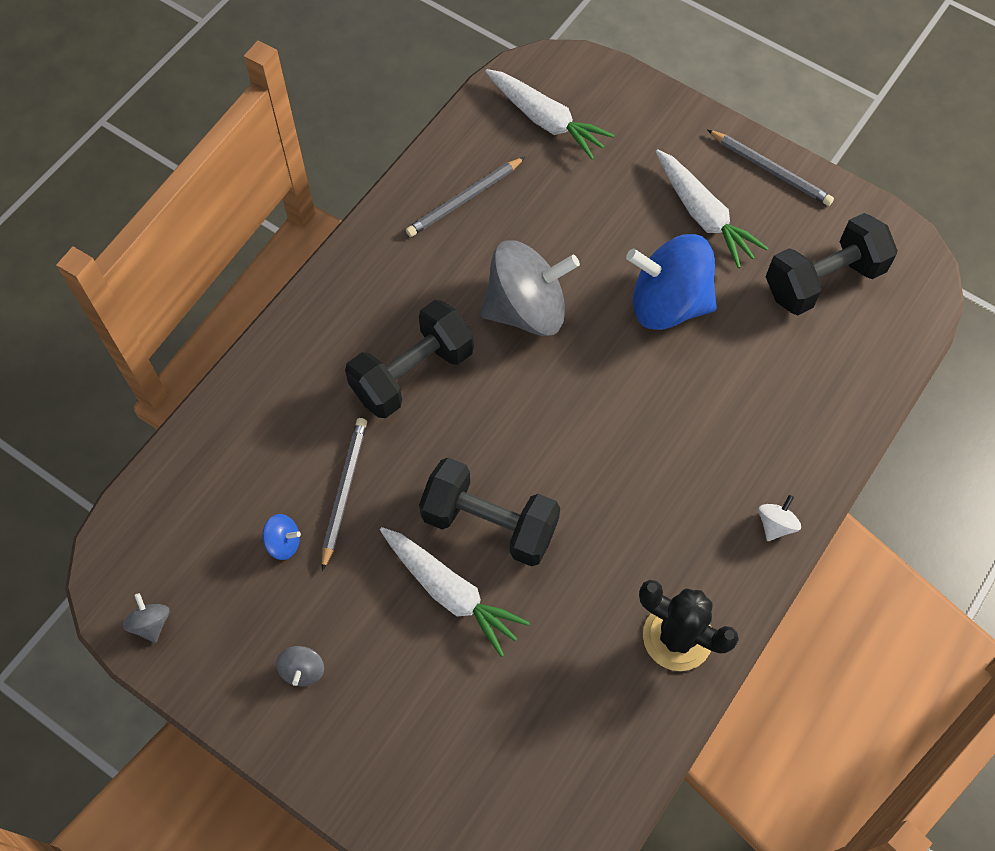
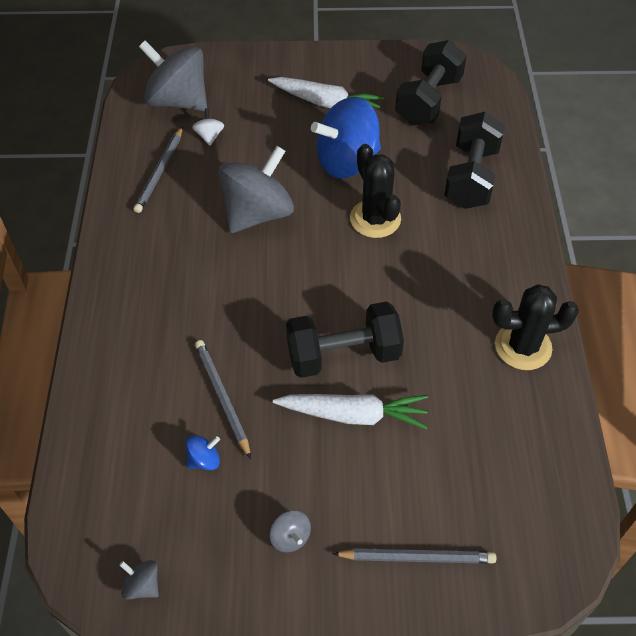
camera: 35 degrees left, 10 degrees down
(412, 373) = (210, 294): black dumbbell -> black dumbbell (471, 177)
(546, 120) = (178, 101): white carrot -> grey spinning top
(643, 392) = (375, 219): none -> black cactus
(770, 170) = (345, 60): grey pencil -> grey pencil (417, 557)
(775, 524) = (521, 246): white spinning top -> white spinning top (209, 136)

